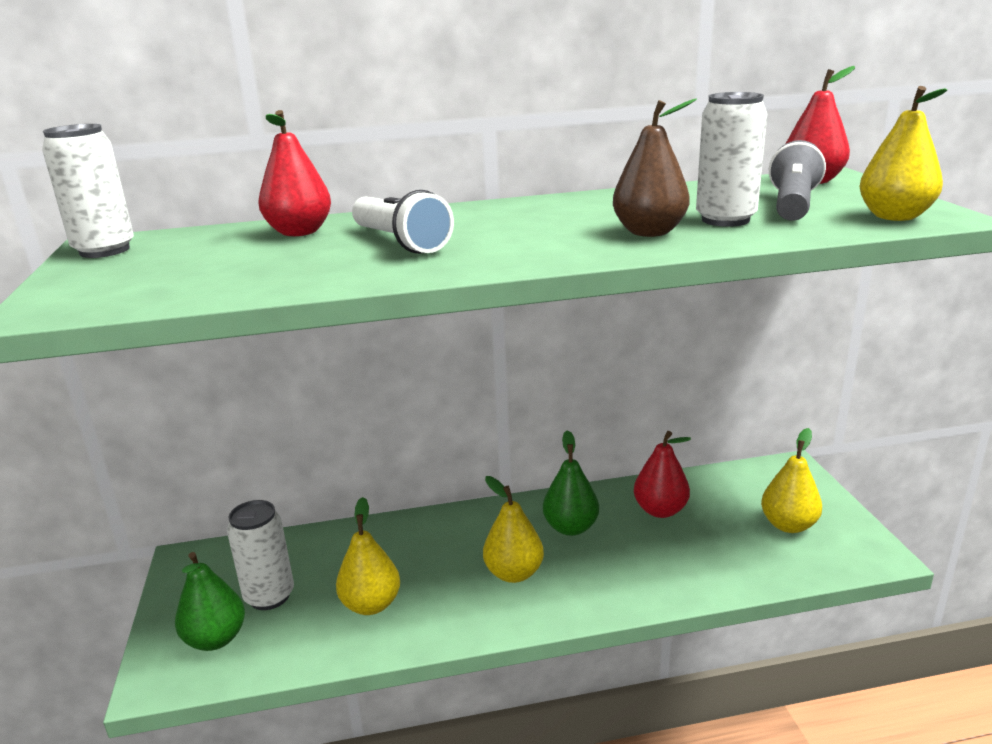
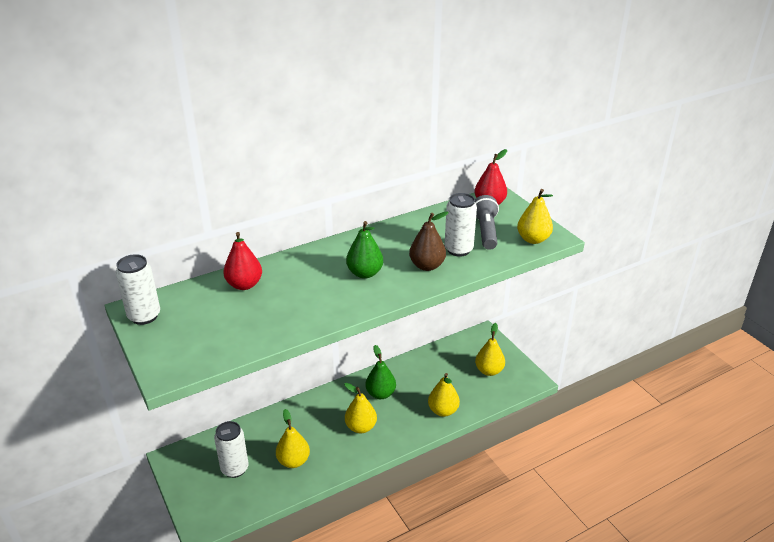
camera: 20 degrees left, 10 degrees up
(216, 639) = (219, 498): green pear -> green pear (365, 273)
(401, 242) = (307, 289): white flashlight -> none
(660, 510) = (424, 374): red pear -> none
(678, 574) = (443, 410): none -> yellow pear

